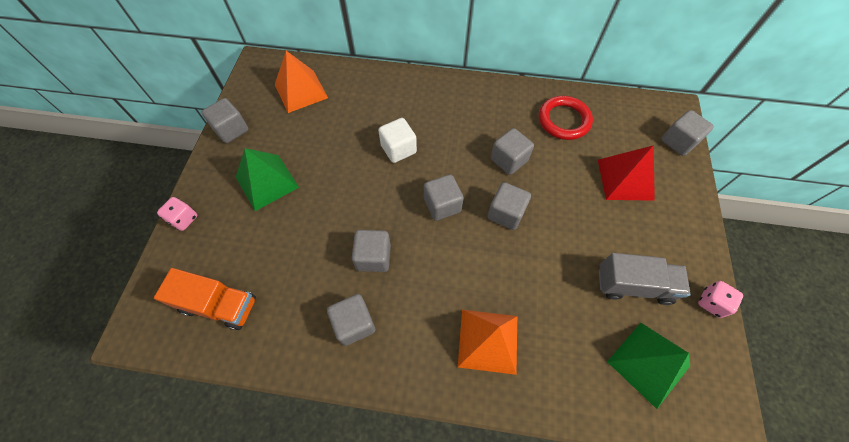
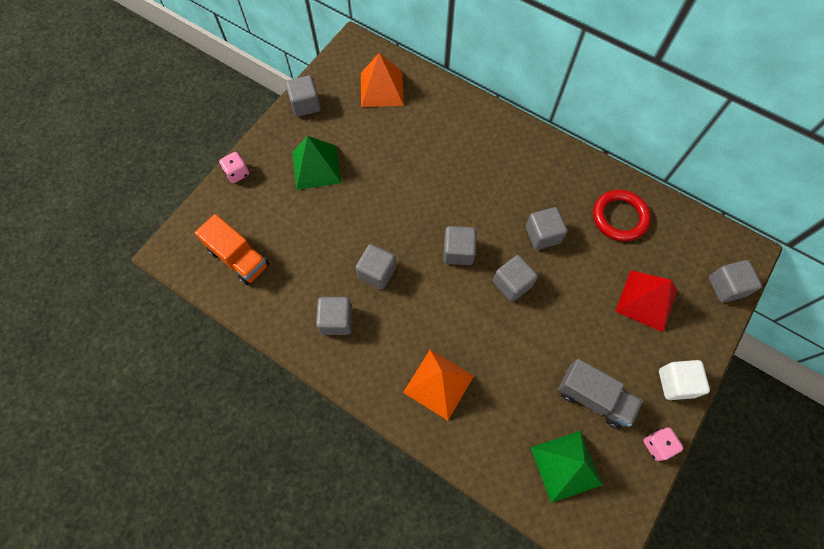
camera: 25 degrees right, 5 degrees up
(398, 149) = (444, 182): white cube -> white cube (676, 383)

